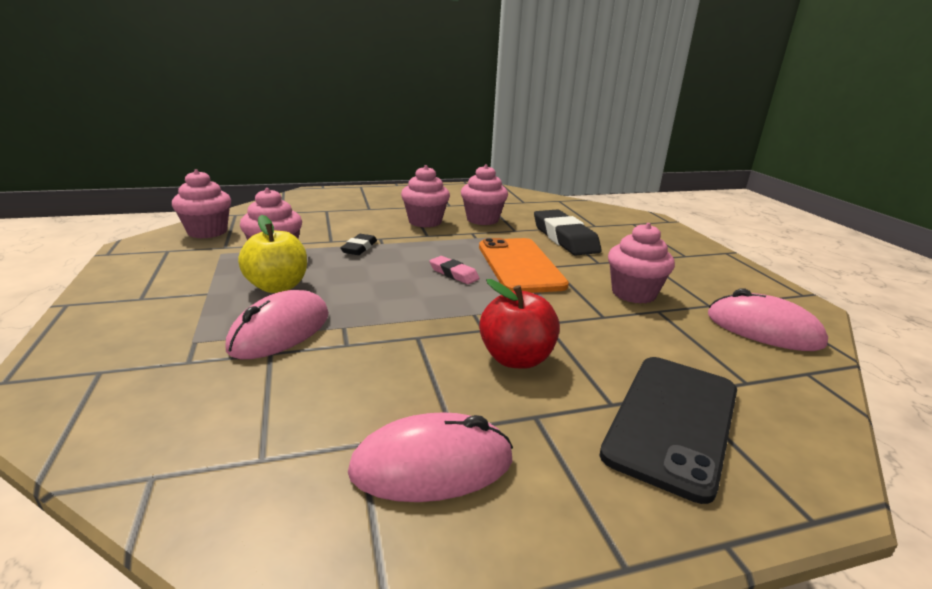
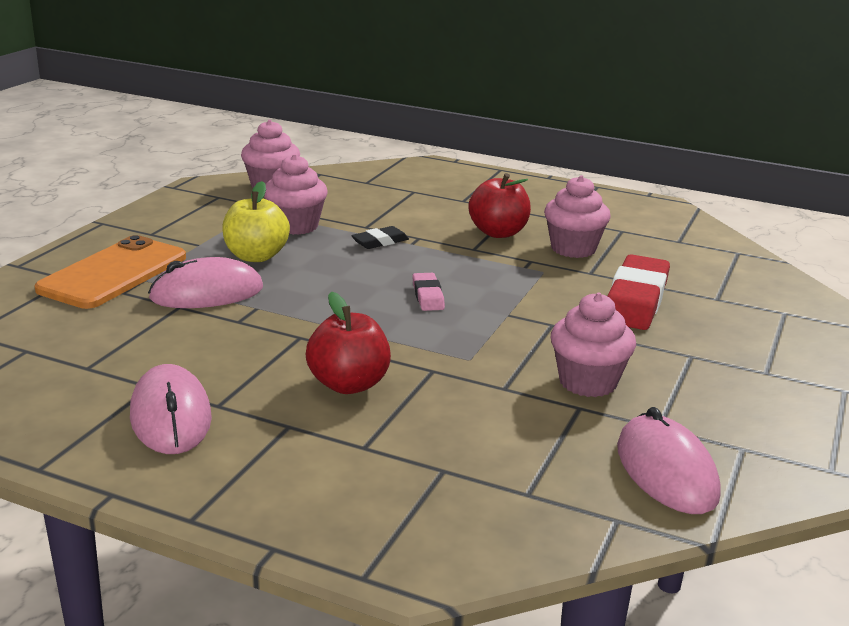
camera: 40 degrees right, 0 degrees up
(425, 222) = (498, 233): pink cupcake -> red apple
(432, 465) = (171, 417): pink mouse -> pink mouse turned 45 degrees clockwise
(520, 265) = (514, 311): orange phone -> orange phone (113, 273)
(565, 238) = (636, 300): black eraser -> red eraser
(673, 421) = (388, 480): black phone -> none

